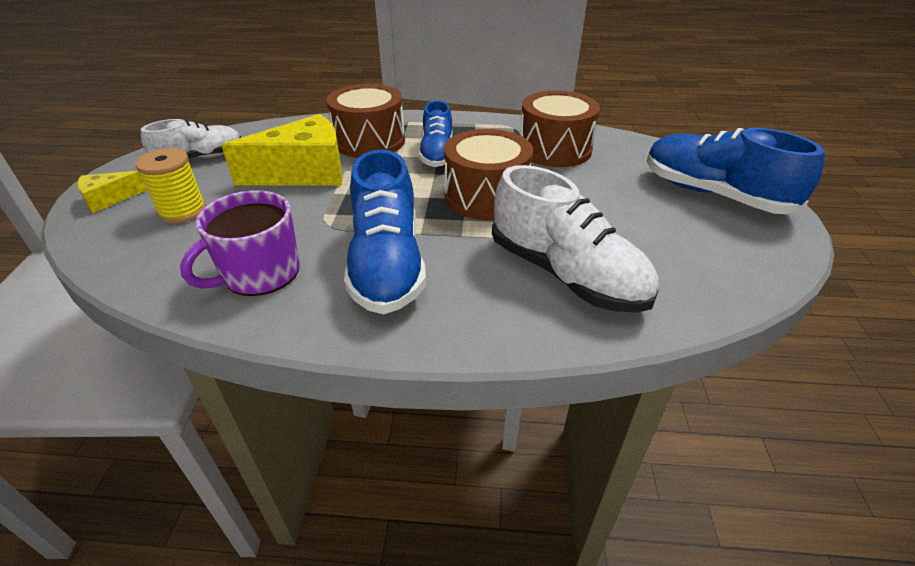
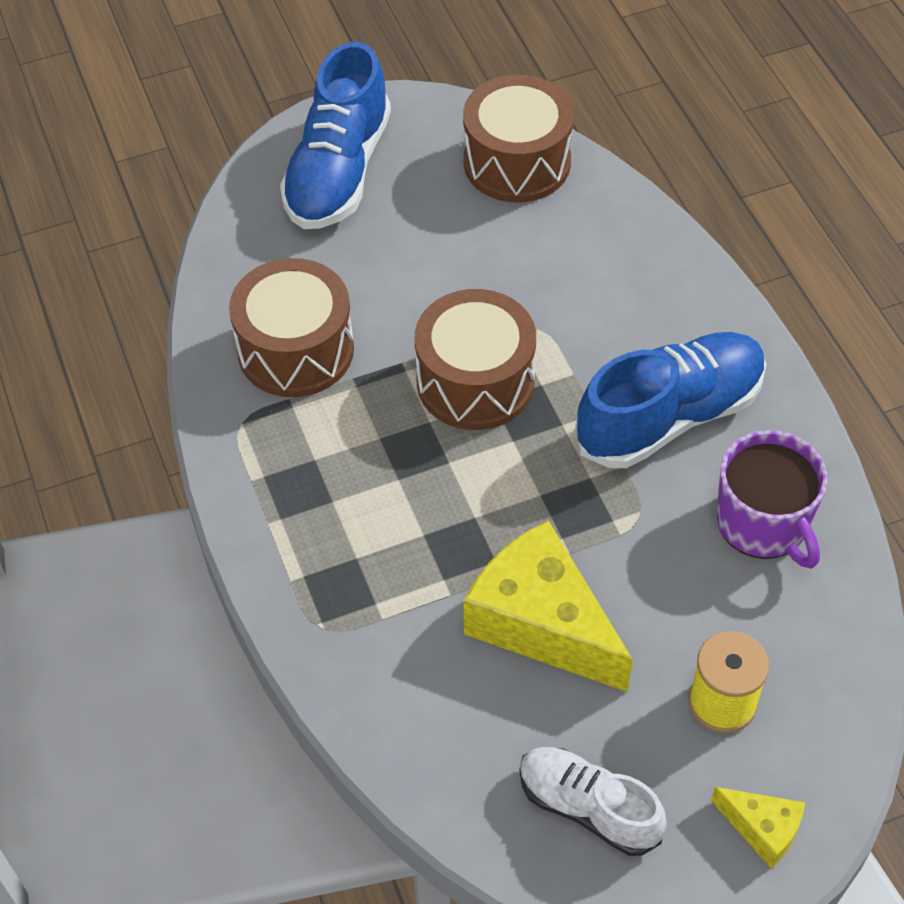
camera: 115 degrees left, 15 degrees up
(260, 273) = (763, 523): purple mug -> purple mug turned 45 degrees clockwise
(369, 141) = (396, 596): brown drum -> brown drum (517, 162)
(437, 154) = (388, 484): blue shoe -> none
(566, 274) = (584, 264): white shoe -> none

